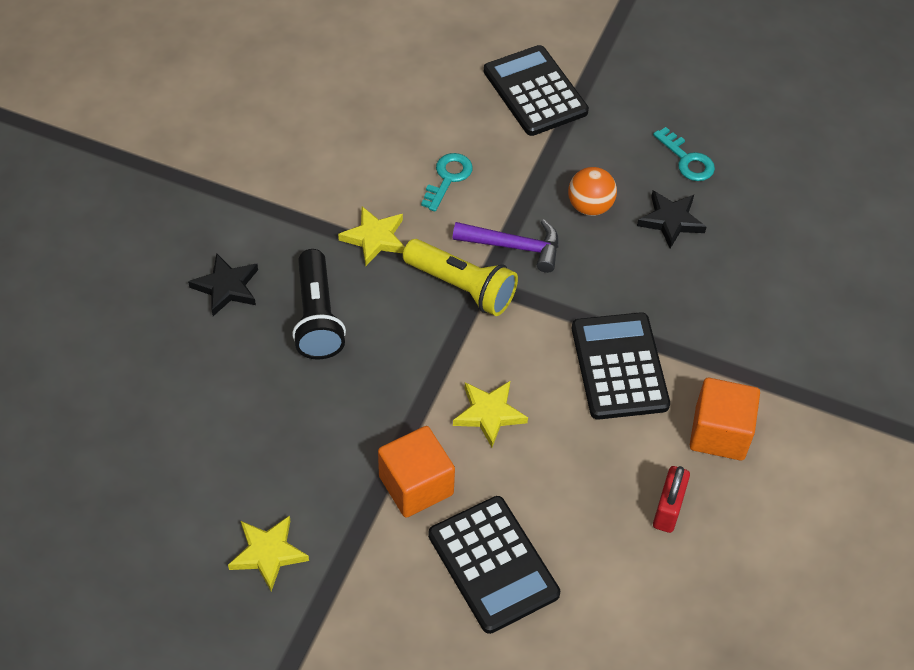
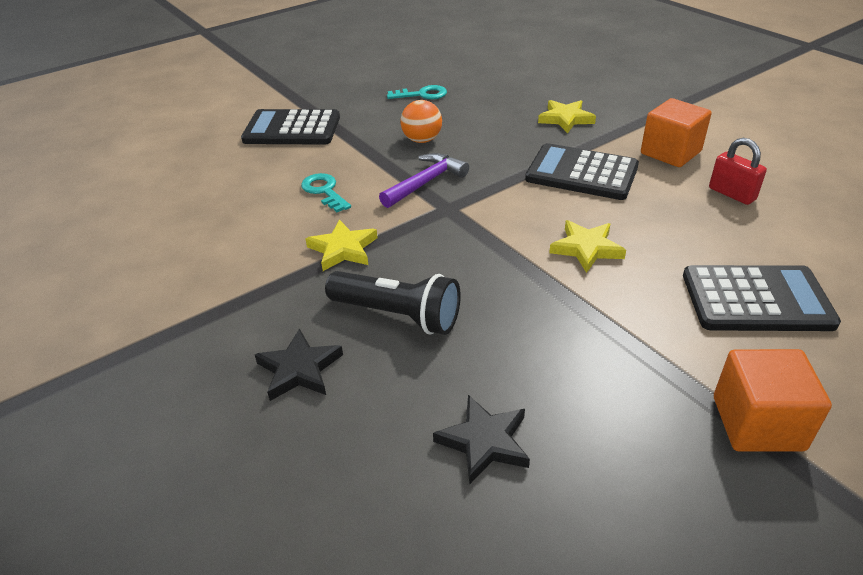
camera: 55 degrees left, 15 degrees down
(268, 553) = (682, 464): yellow star -> yellow star (565, 119)
(416, 485) = (643, 317): orange cube -> orange cube (757, 423)
(462, 287) = (441, 220): yellow flashlight -> none
(671, 221) = (467, 115): black star -> black star (484, 441)

